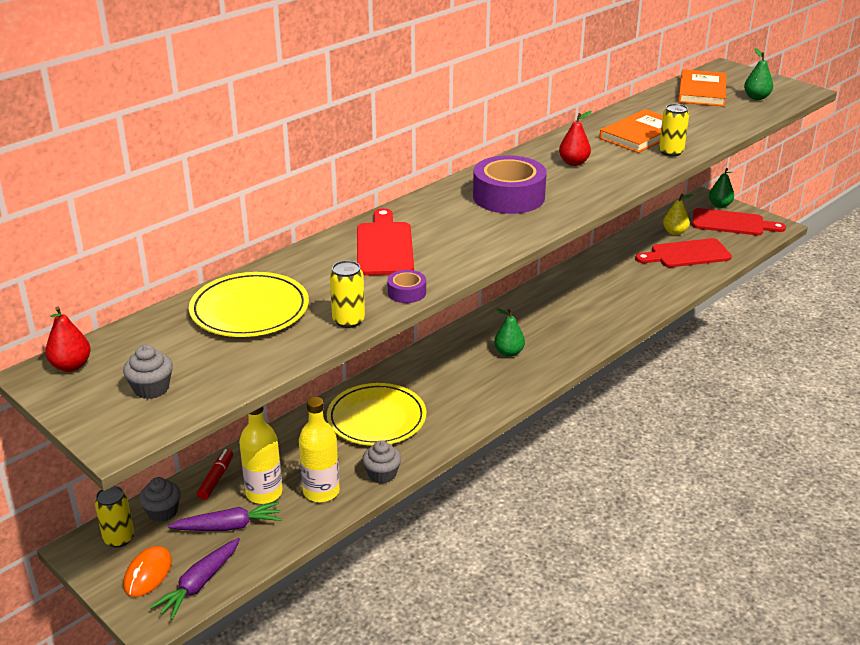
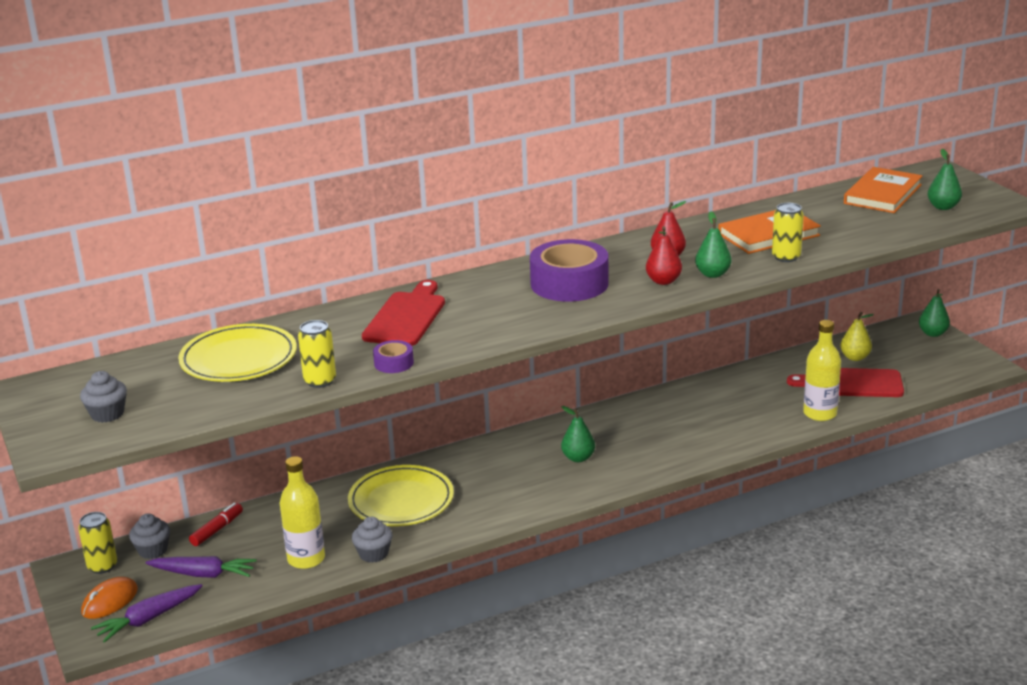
camera: 20 degrees right, 5 degrees down
(71, 366) = (55, 385): red pear -> red pear (663, 281)
(264, 493) = (252, 551): yellow bottle -> yellow bottle (820, 414)
(624, 174) = (712, 274): none -> green pear
(732, 223) = (933, 356): red cutting board -> none

